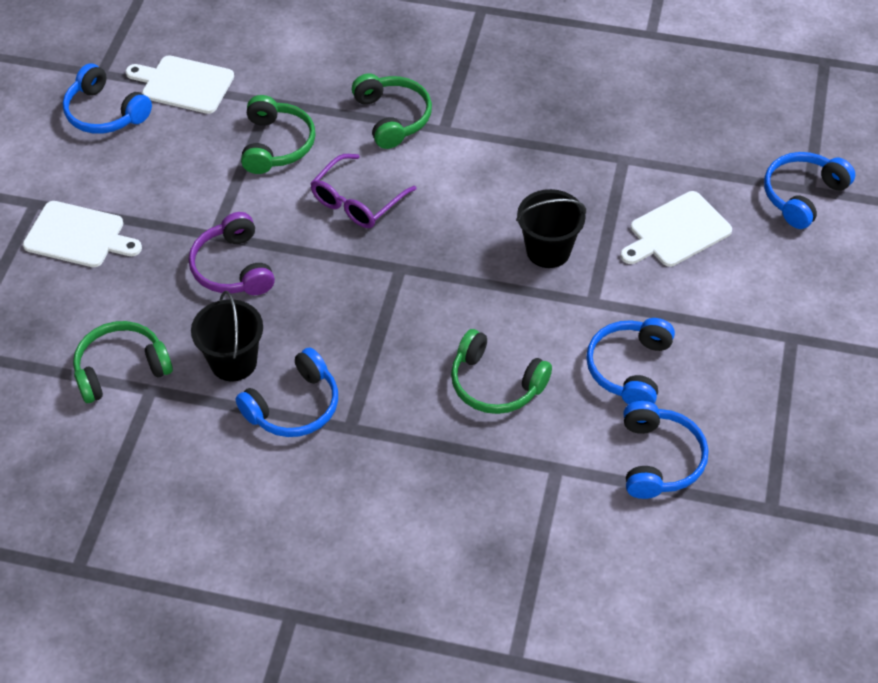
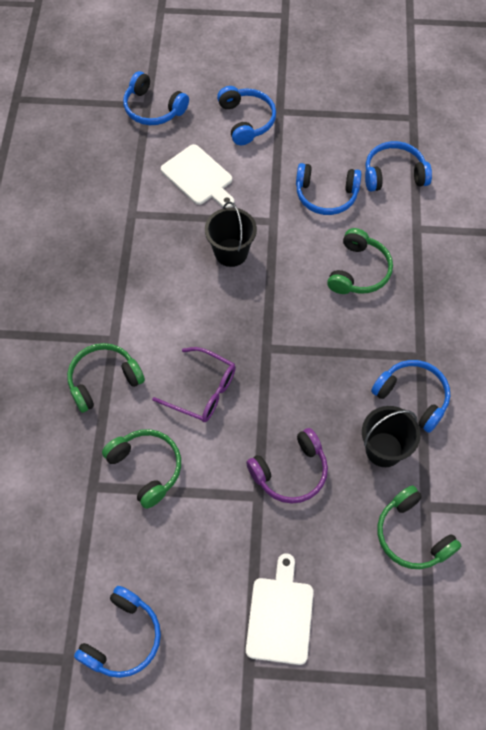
camera: 100 degrees left, 10 degrees up
(184, 84) = (77, 571): white cutting board -> none
(276, 145) = (146, 468): green headphones -> green headphones turned 60 degrees clockwise
(775, 296) = (246, 120): none -> blue headphones

